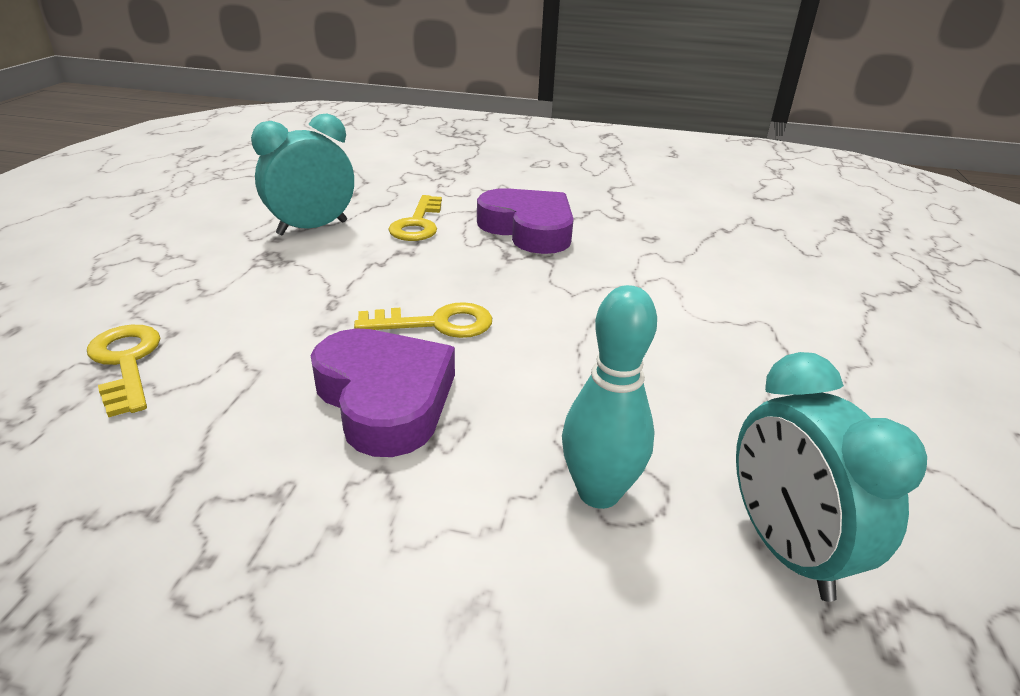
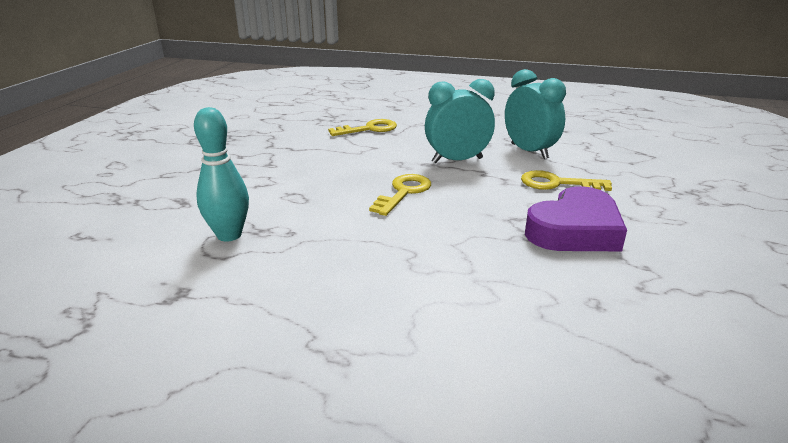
camera: 95 degrees right, 5 degrees down
(385, 398) = (328, 181): purple heart -> none
(437, 323) = (404, 192): yellow key -> yellow key turned 150 degrees counterclockwise
(785, 549) = (152, 290): turquoise clock -> turquoise clock (457, 160)

